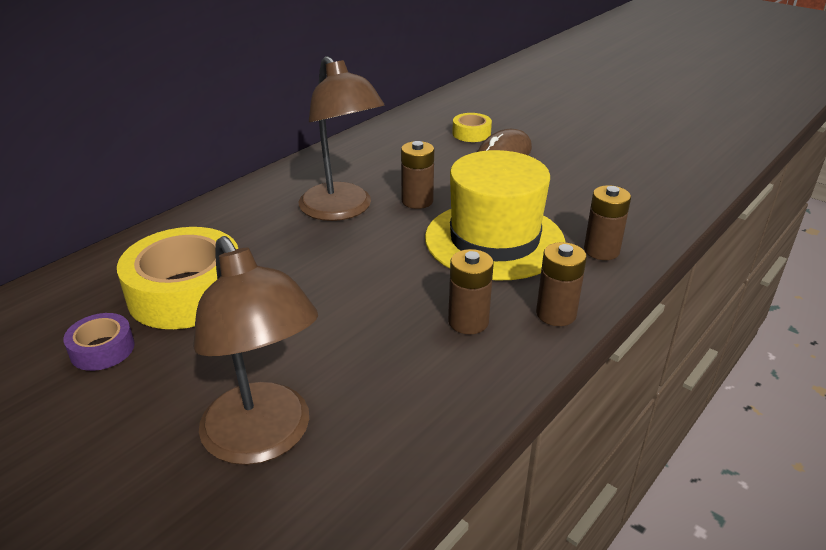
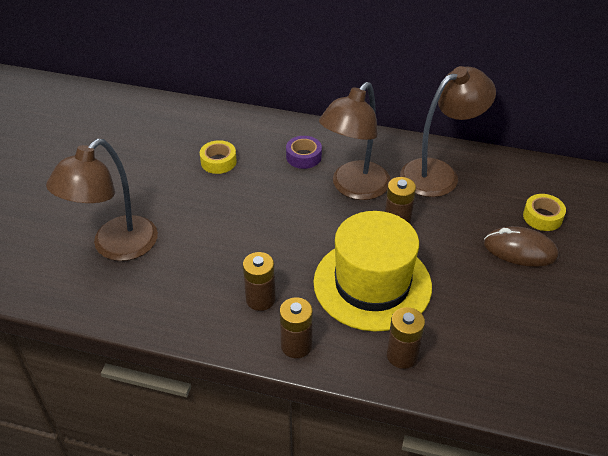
camera: 65 degrees right, 10 degrees up
(102, 349) = (155, 156): purple tape -> purple tape (303, 157)
(186, 292) = (218, 162): yellow tape -> yellow tape, size x0.48
(368, 160) = (439, 173): none -> brown lamp

